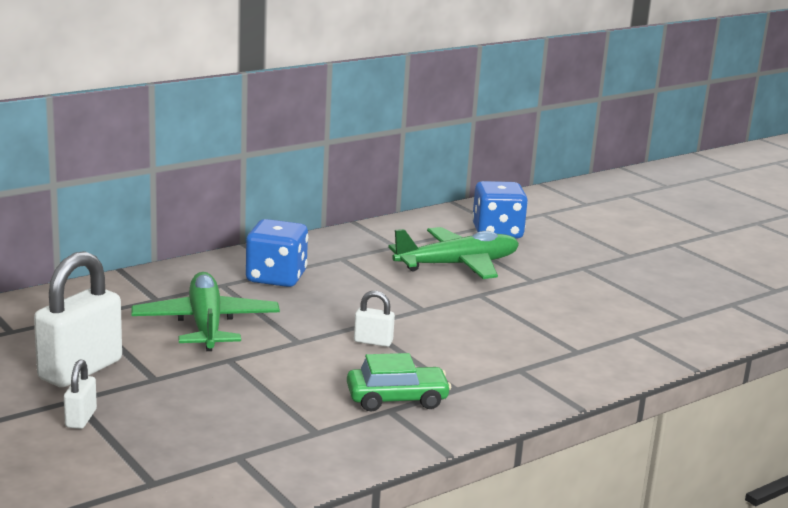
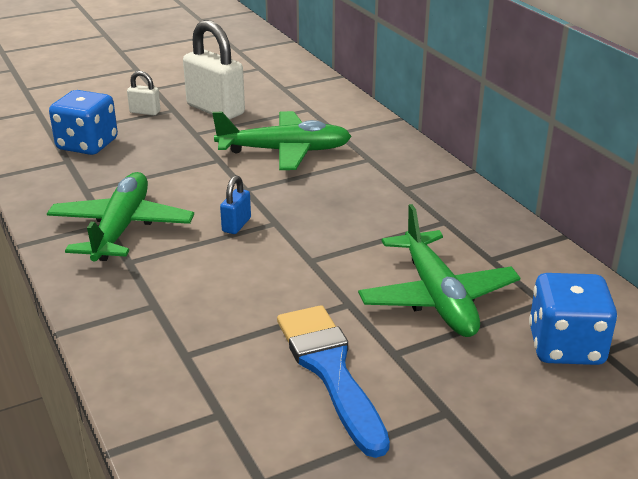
camera: 100 degrees right, 10 degrees up
(276, 277) = (386, 184): blue dice -> blue dice (87, 145)
(373, 342) = (236, 225): white padlock -> blue padlock
(397, 399) = (121, 228): green car -> green plane
(564, 300) = (330, 370): none -> blue brush

